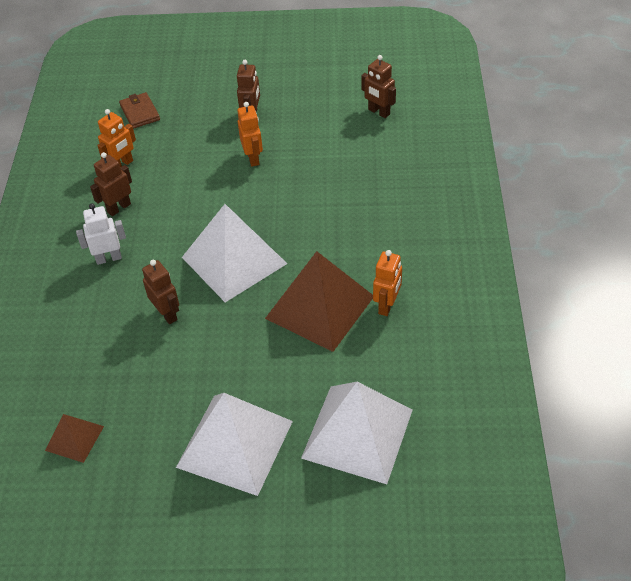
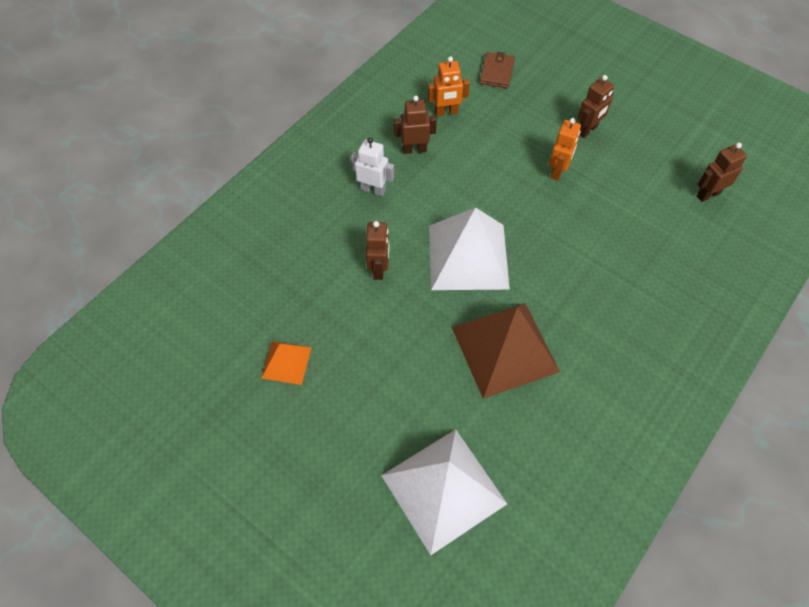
camera: 35 degrees right, 10 degrees up
(74, 438) = (233, 327): brown pyramid -> none
(148, 433) = (286, 362): none -> orange pyramid
(234, 443) = (341, 422): white pyramid -> none
(378, 112) = (708, 194): brown robot -> brown robot turned 75 degrees clockwise
(387, 305) = (564, 389): orange robot -> none

